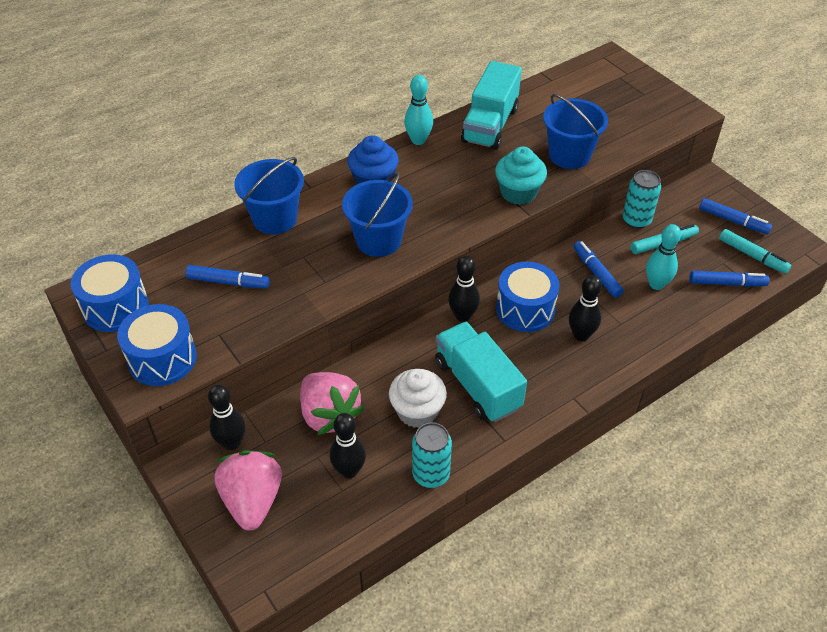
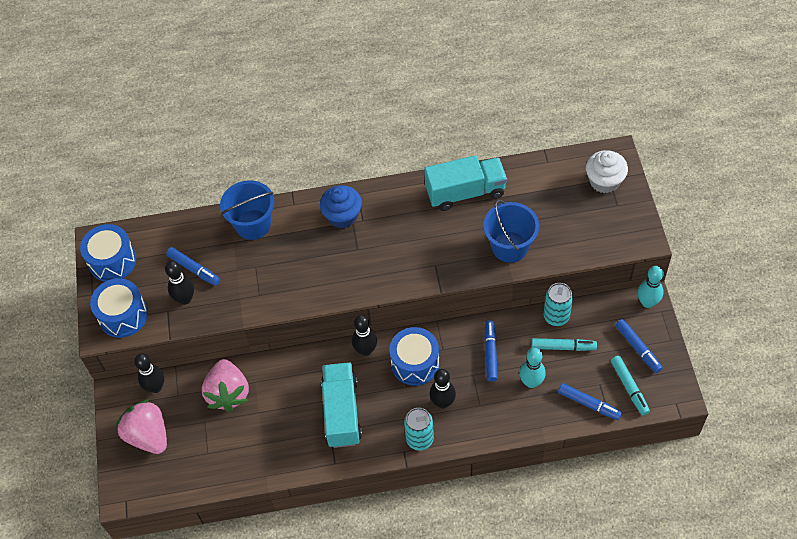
camera: 30 degrees right, 10 degrees up
(252, 500) = (148, 436): pink strawberry -> pink strawberry turned 60 degrees counterclockwise
(349, 471) = (219, 441): black bowling pin -> black bowling pin (185, 299)
(378, 240) = (315, 273): blue bucket -> none
(417, 411) = (288, 415): white cupcake -> white cupcake (604, 181)
(418, 140) = (399, 187): turquoise bowling pin -> turquoise bowling pin (647, 302)
(431, 475) = (270, 467): turquoise can -> turquoise can (419, 439)
(490, 125) = (465, 192): turquoise truck -> turquoise truck turned 150 degrees counterclockwise
(518, 193) = (445, 268): turquoise cupcake -> none

